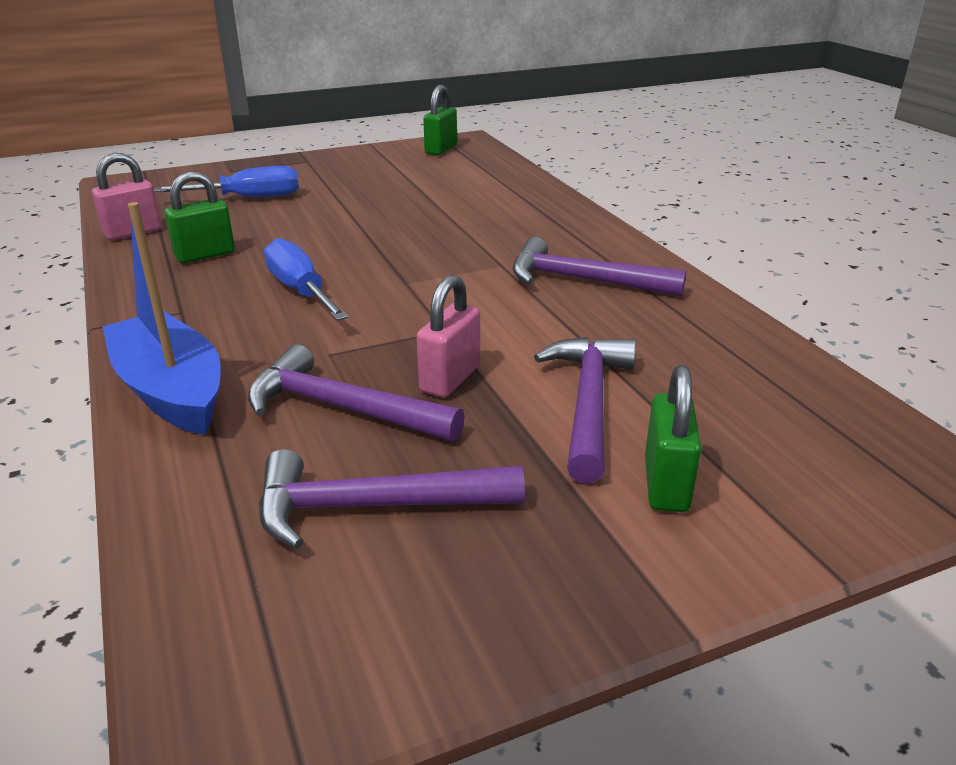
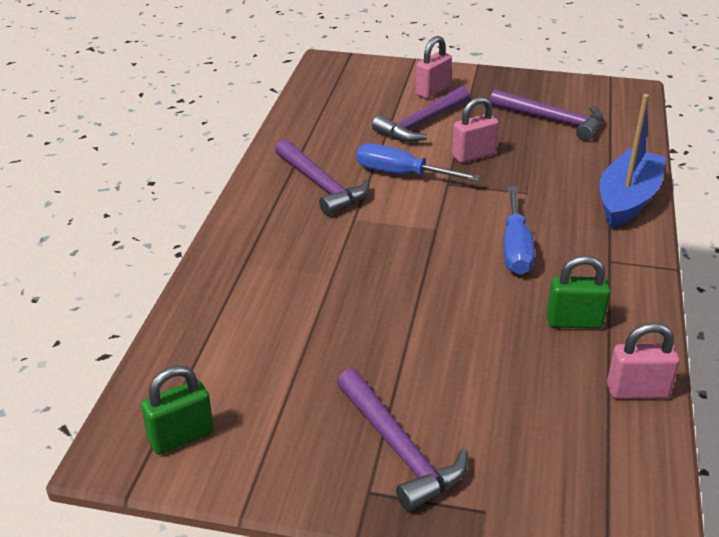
camera: 145 degrees left, 5 degrees up
(171, 391) = (627, 200): blue boat -> blue boat turned 150 degrees counterclockwise
(247, 198) = (494, 414): blue screwdriver -> blue screwdriver (402, 174)
(342, 408) = (540, 160): purple hammer -> purple hammer (399, 449)
(666, 484) = (432, 91): green padlock -> pink padlock

